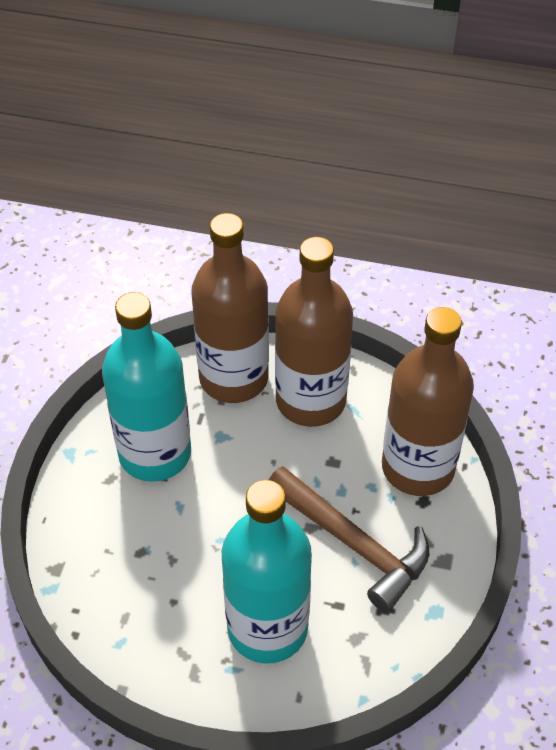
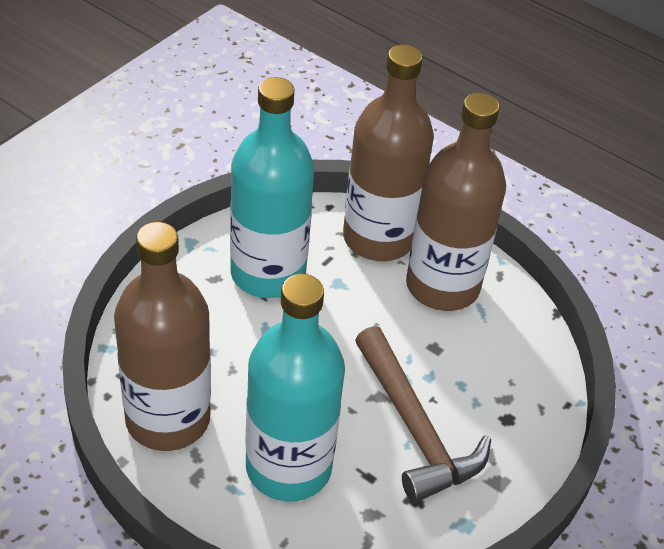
camera: 20 degrees right, 5 degrees down
(418, 467) = (518, 386): brown bottle -> brown bottle (168, 419)

